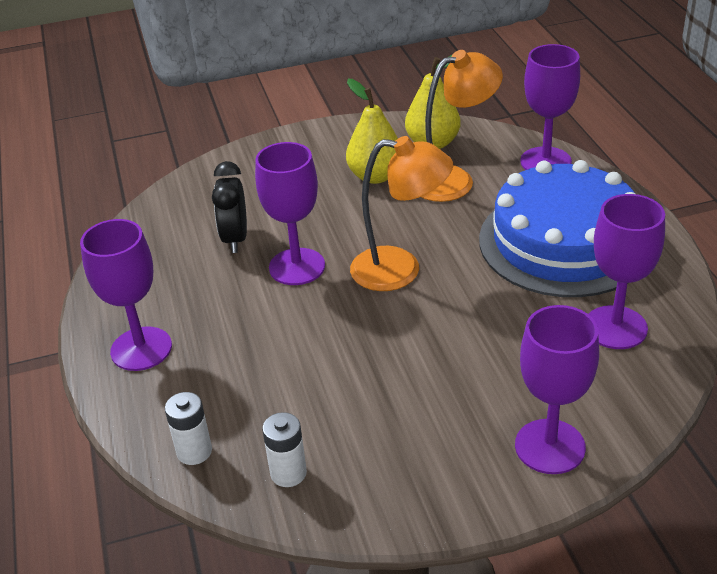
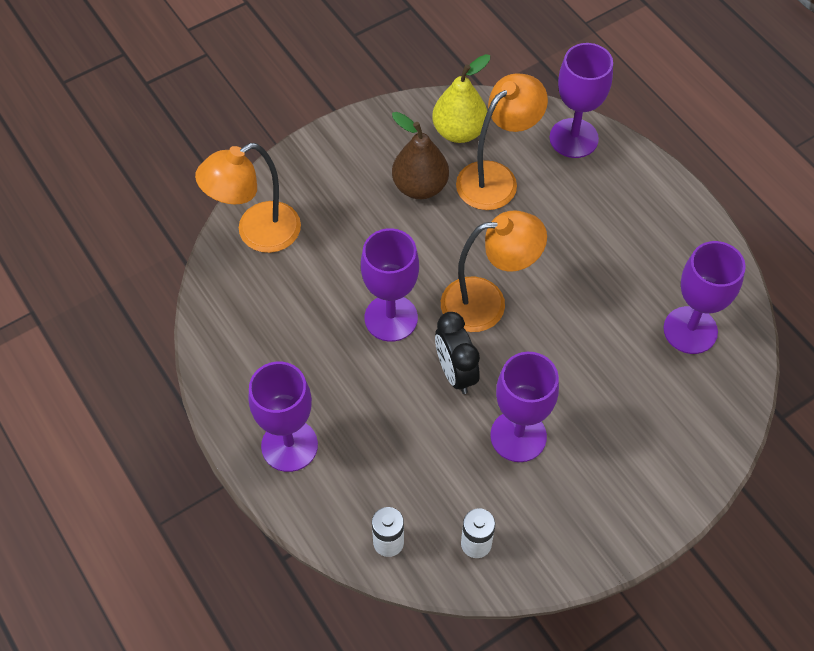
camera: 20 degrees left, 20 degrees up
(205, 188) = (257, 233): none -> orange lamp
(235, 239) = (317, 295): black clock -> black clock (455, 373)
(375, 176) = (420, 186): yellow pear -> brown pear
(550, 446) = (673, 466): purple goblet -> purple goblet (518, 436)
(563, 242) = (619, 239): blue cake -> none

